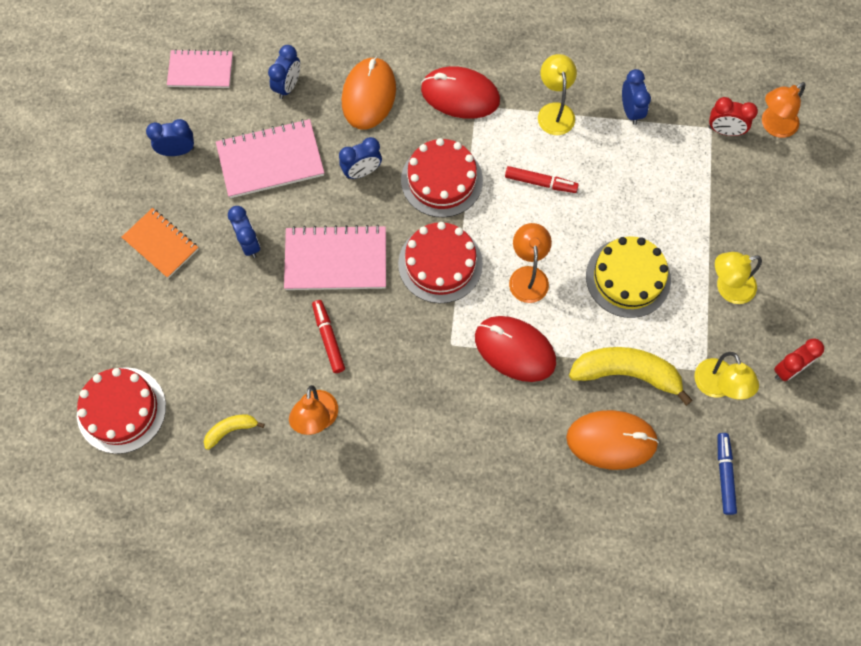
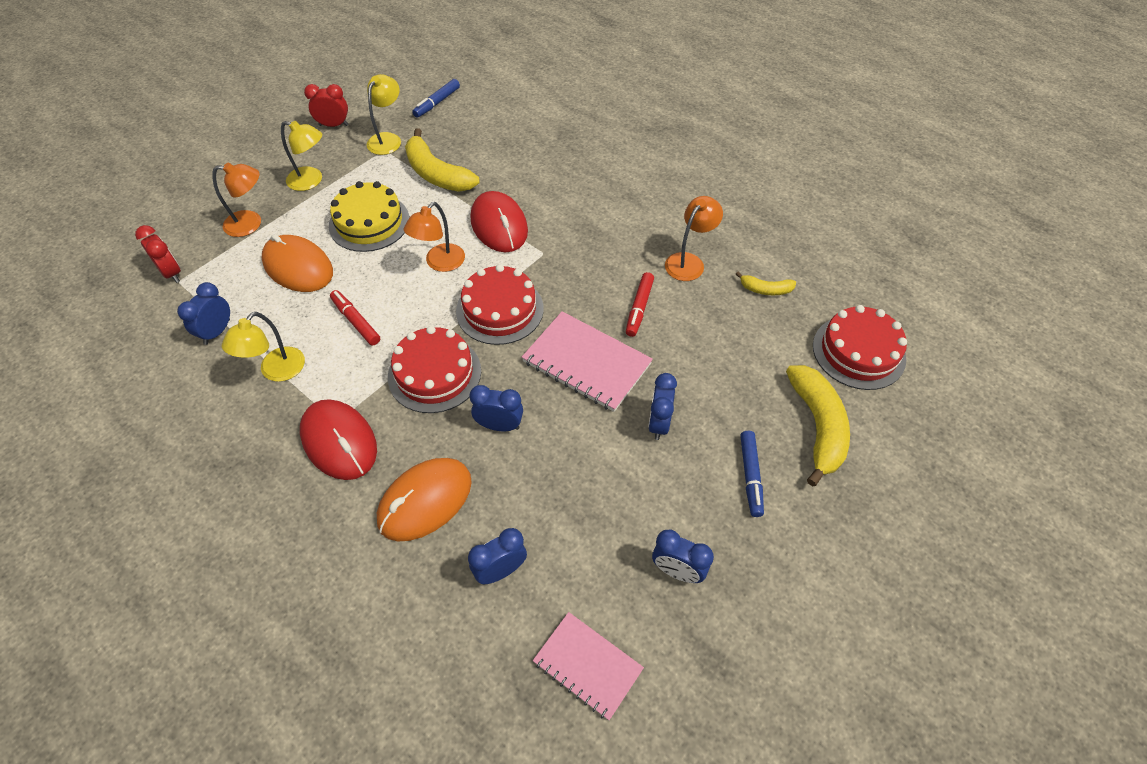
camera: 145 degrees left, 15 degrees down
(128, 314) = (817, 426): none -> yellow banana
(161, 244) = (750, 476): orange notebook -> blue marker
(270, 160) = (581, 494): pink notebook -> none
(611, 440) = (487, 149): orange mouse -> orange mouse (298, 267)
(773, 126) = (134, 255): orange lamp -> orange lamp (251, 223)

